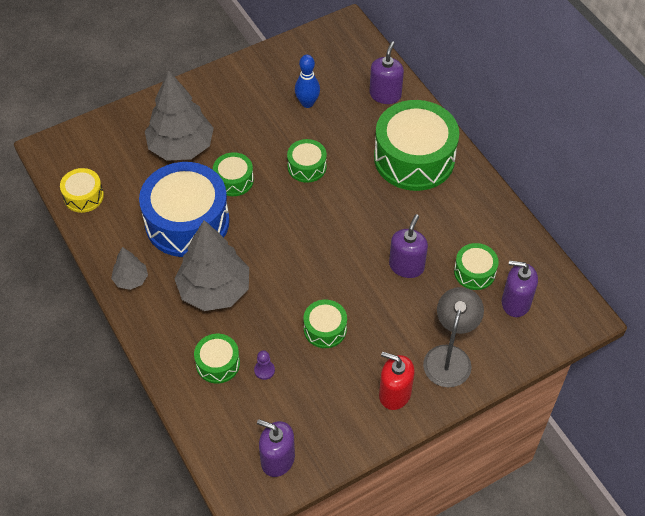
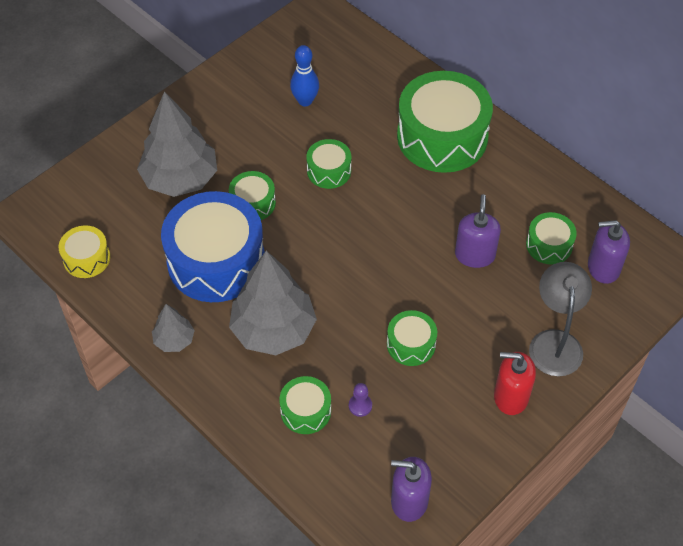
camera: 15 degrees left, 0 degrees up
(385, 95) = (387, 74): purple soap dispenser -> none

